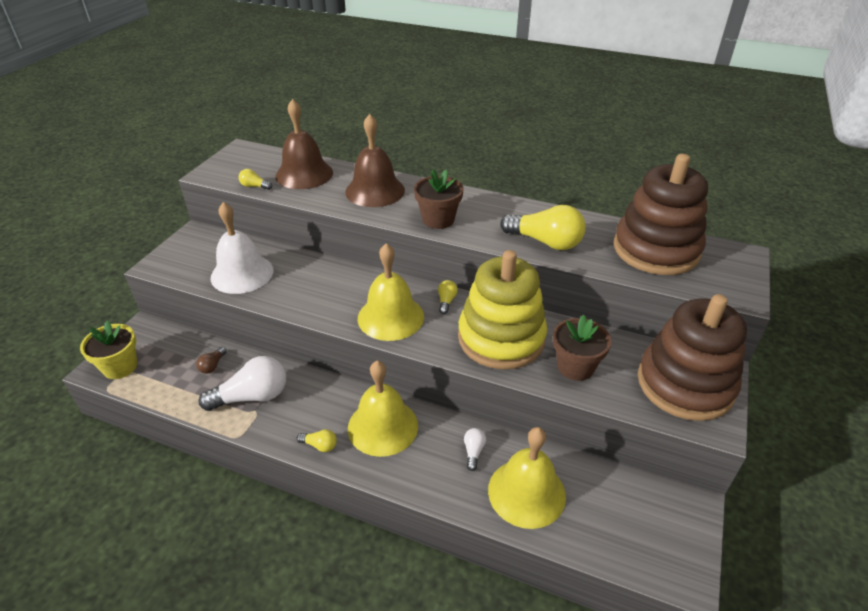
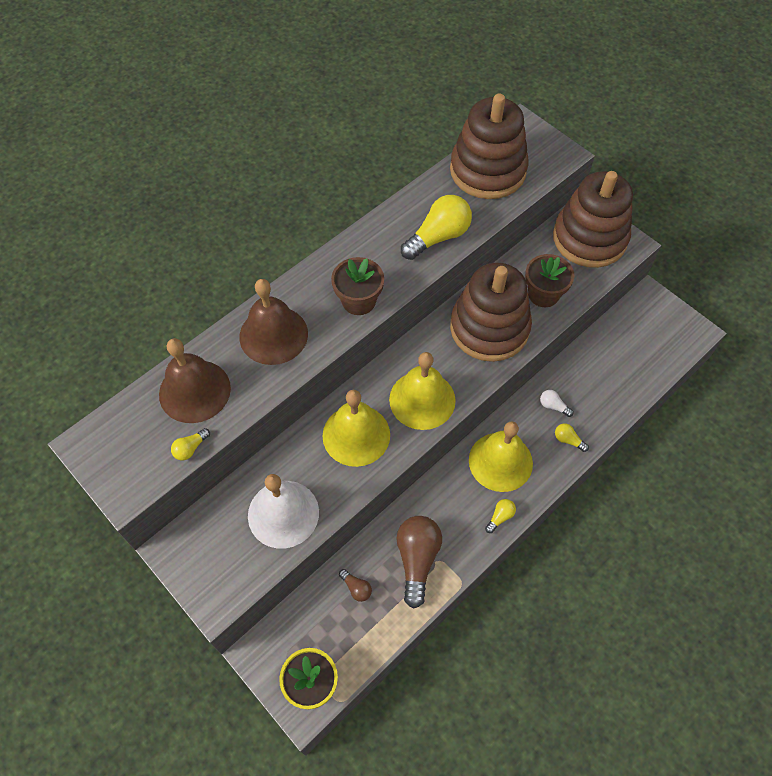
camera: 65 degrees left, 20 degrees up
(252, 397) = (417, 559): white light bulb -> brown light bulb
(446, 301) = (423, 348): yellow light bulb -> yellow light bulb (568, 440)
(501, 338) = (489, 328): yellow stacking toy -> brown stacking toy
(526, 492) = (603, 388): yellow bell -> yellow bell (356, 435)

